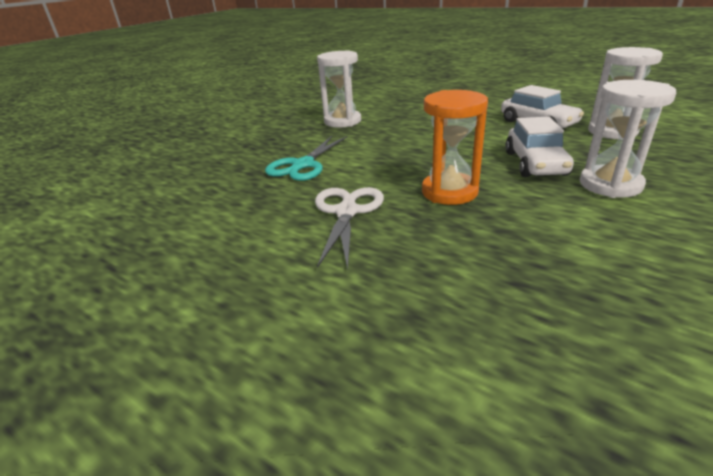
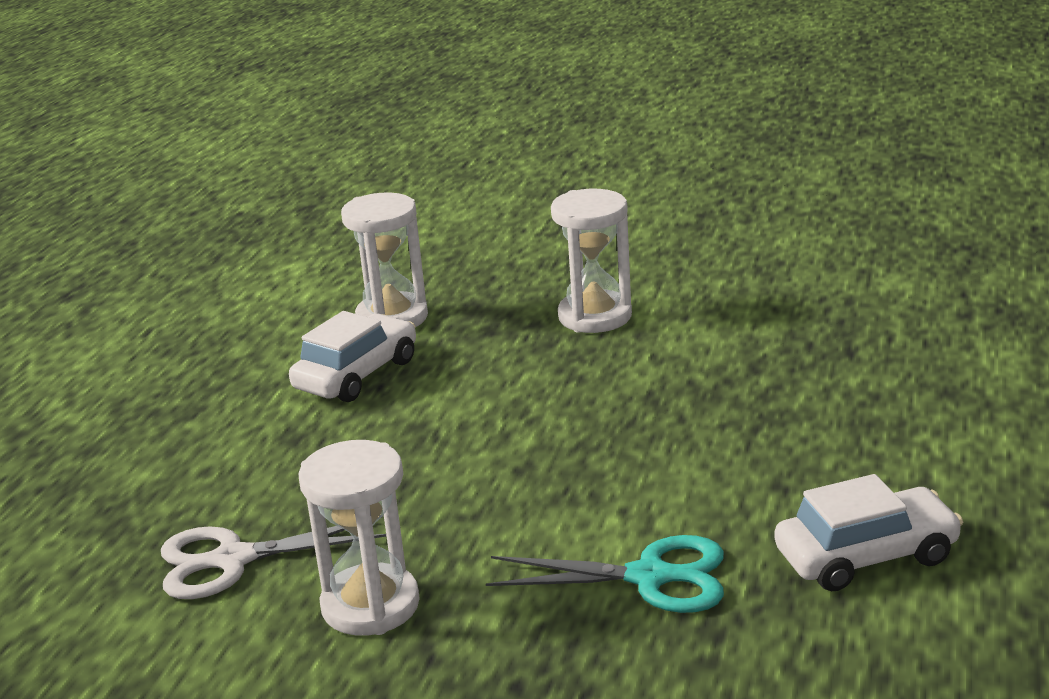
camera: 110 degrees left, 5 degrees down
(347, 212) = (789, 479): white scissors -> white scissors (233, 560)
(449, 192) = (677, 413): orange hourglass -> none
(535, 163) = (546, 364): white car -> white car (866, 556)

